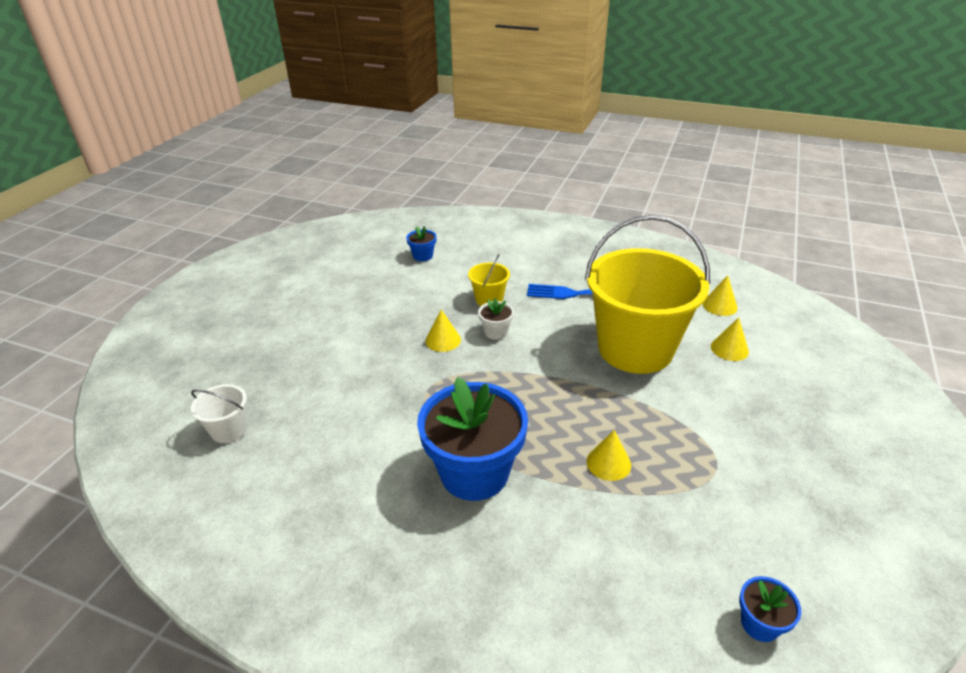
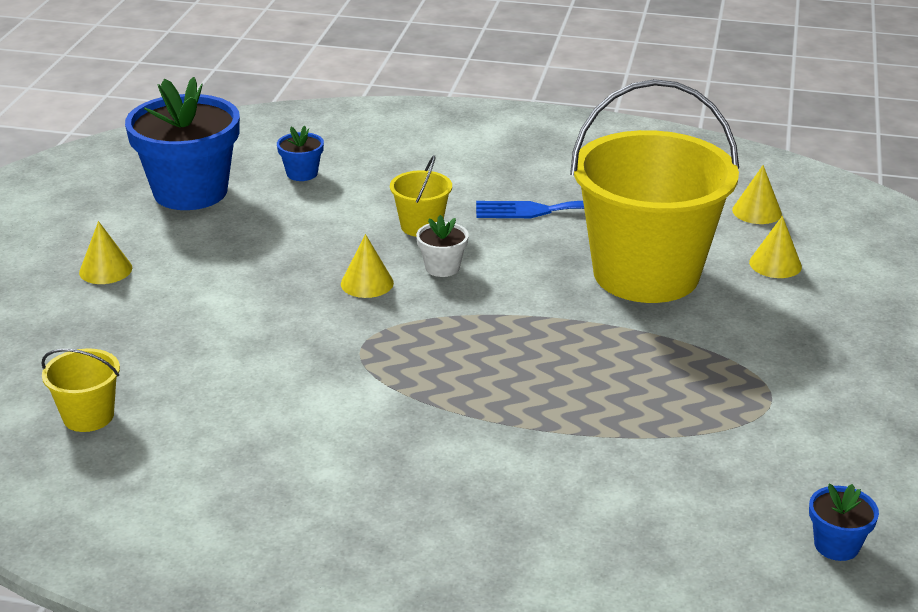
camera: 10 degrees left, 5 degrees down
(229, 430) = (88, 416): white bucket -> yellow bucket
(474, 473) = (455, 433): blue flower pot -> blue flower pot (190, 192)
(608, 463) = (631, 406): yellow cone -> yellow cone (105, 270)

